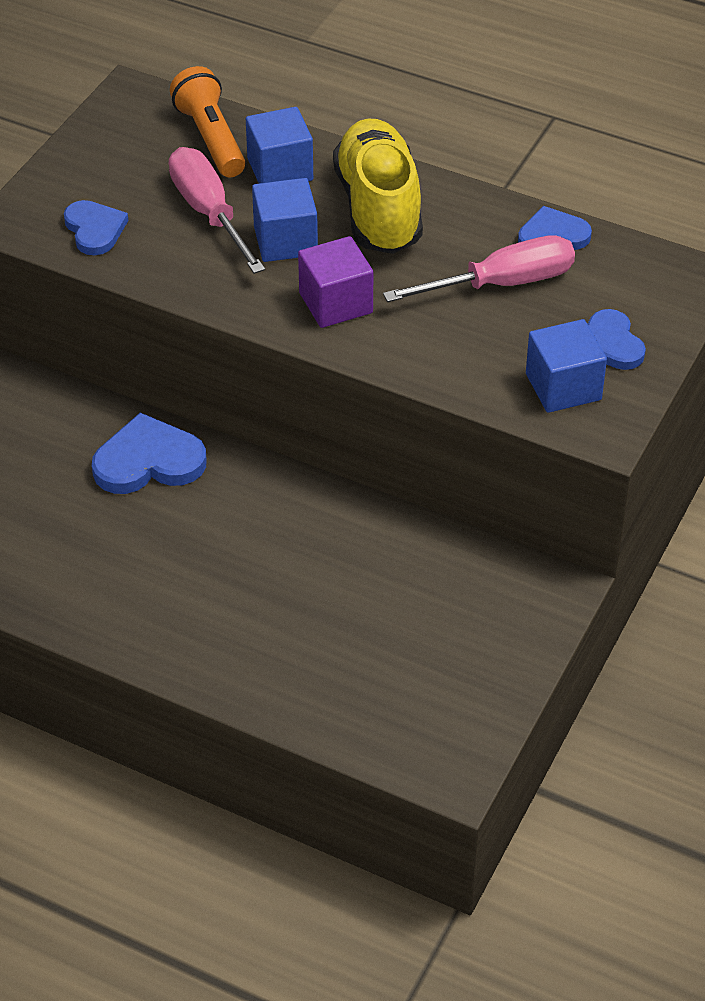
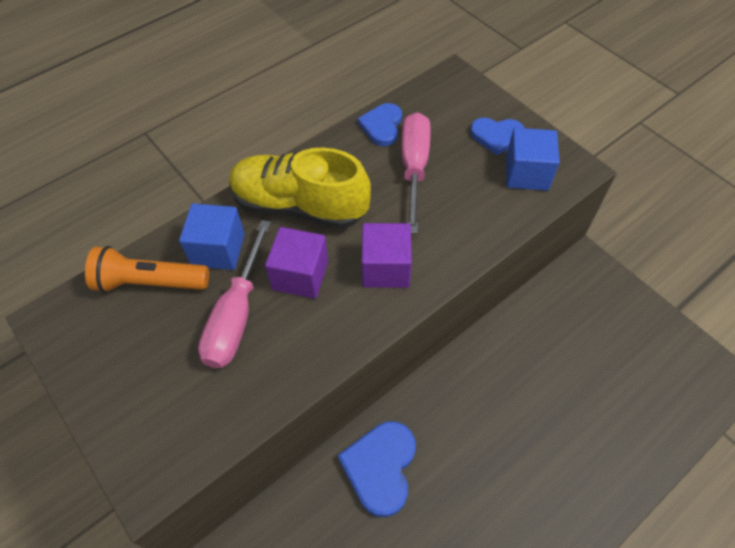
camera: 65 degrees left, 10 degrees up
(94, 230) = (203, 411): blue heart -> none
(209, 213) = (236, 315): pink screwdriver -> pink screwdriver turned 75 degrees counterclockwise
(285, 241) = (300, 275): blue cube -> purple cube

